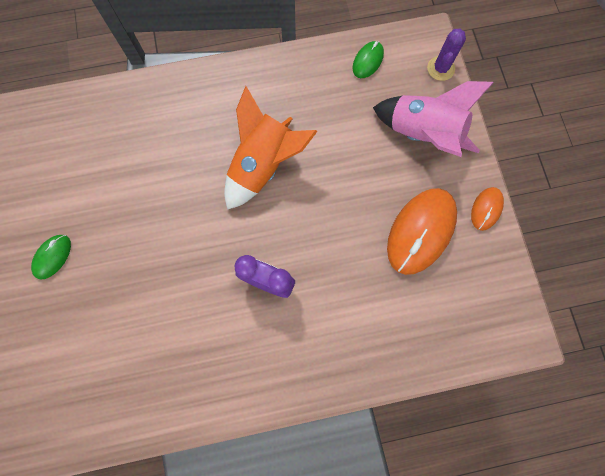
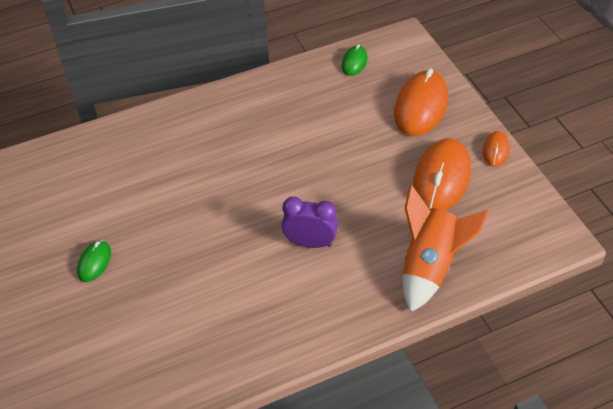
camera: 10 degrees left, 25 degrees down
(263, 165) = (280, 155): orange rocket -> orange rocket (430, 265)
(423, 134) = (421, 106): pink rocket -> orange mouse
(440, 68) = (421, 57): purple cactus -> none

